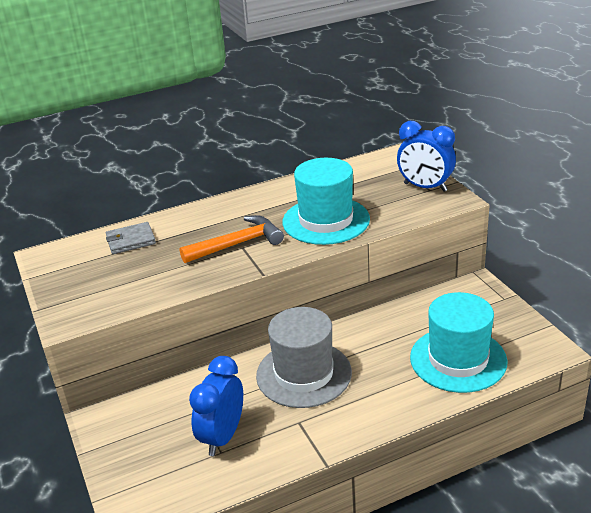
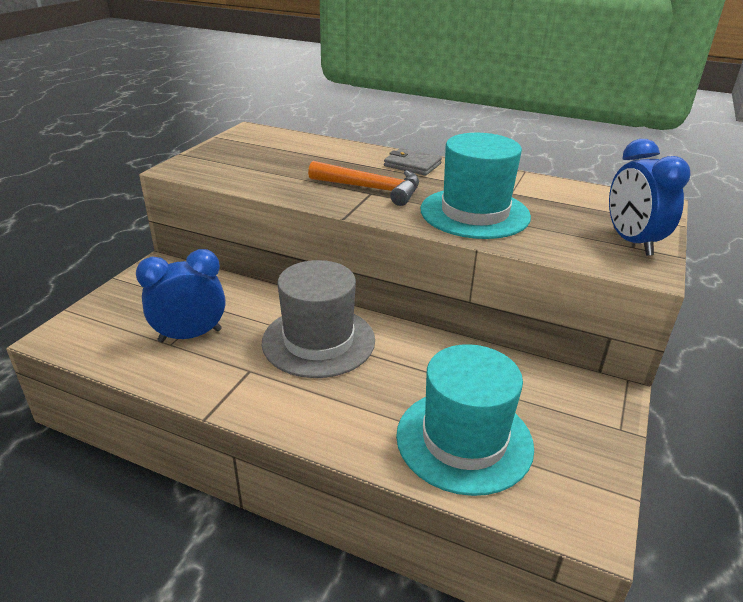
camera: 45 degrees right, 0 degrees up
(131, 240) = (312, 149): grey wallet -> grey wallet (412, 165)

